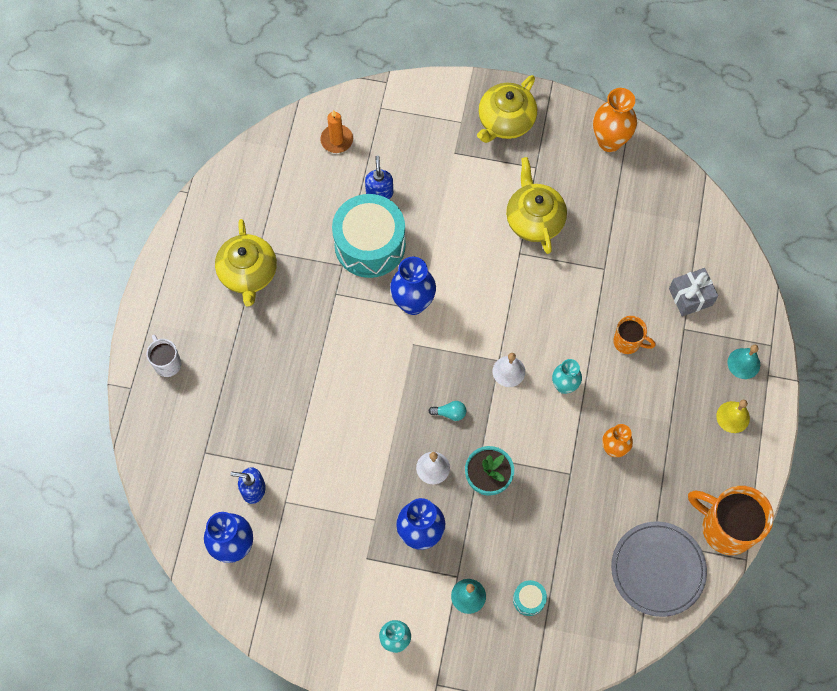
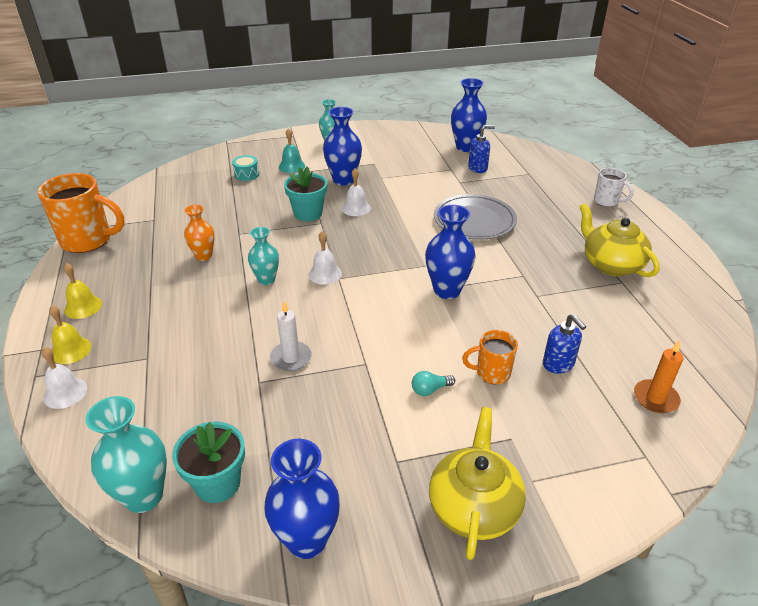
camera: 155 degrees right, 30 degrees down
(370, 245) = (526, 318): turquoise drum -> none
(450, 413) = (362, 237): turquoise light bulb -> turquoise light bulb (430, 390)
(534, 219) = (366, 401): yellow teapot -> none
(573, 282) = (291, 358): none -> white candle
(609, 141) = (307, 540): orange vase -> blue vase
(628, 342) = (210, 328): orange mug -> orange mug (491, 373)
(652, 198) = (217, 483): none -> turquoise flower pot
(658, 569) = (147, 208): grey plate -> grey plate (474, 220)
(690, 297) = (143, 389): grey gift -> none
(699, 207) = (144, 496): none -> turquoise vase
(743, 363) = (71, 350): turquoise bell -> yellow bell
(748, 317) = (65, 393): none -> white bell

